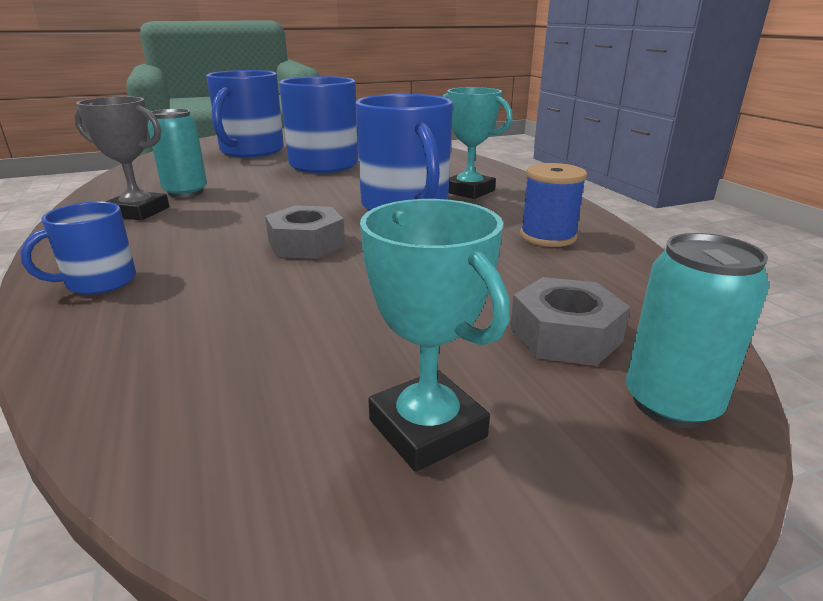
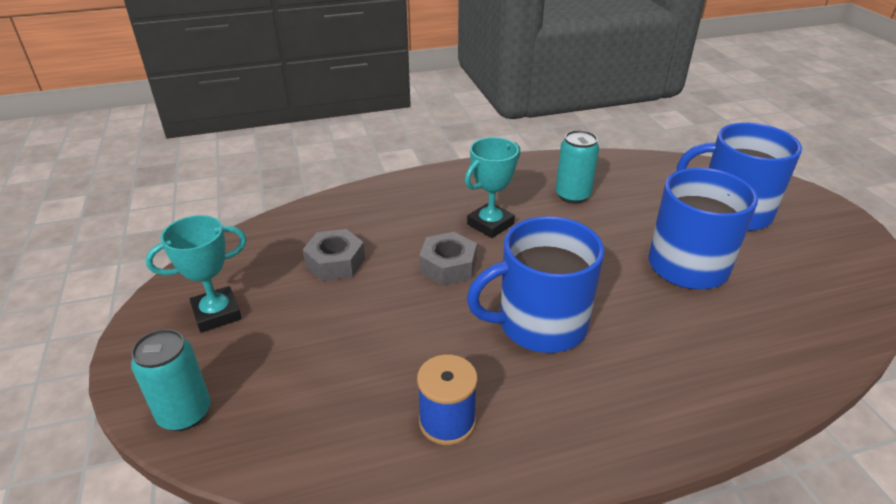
camera: 95 degrees right, 10 degrees up
(99, 282) = (401, 195): blue mug -> none
(138, 212) = (522, 184): grey trophy -> none
(469, 191) = (599, 381): turquoise trophy -> turquoise trophy (490, 224)
(565, 335) = (270, 385): grey nut -> grey nut (335, 262)

